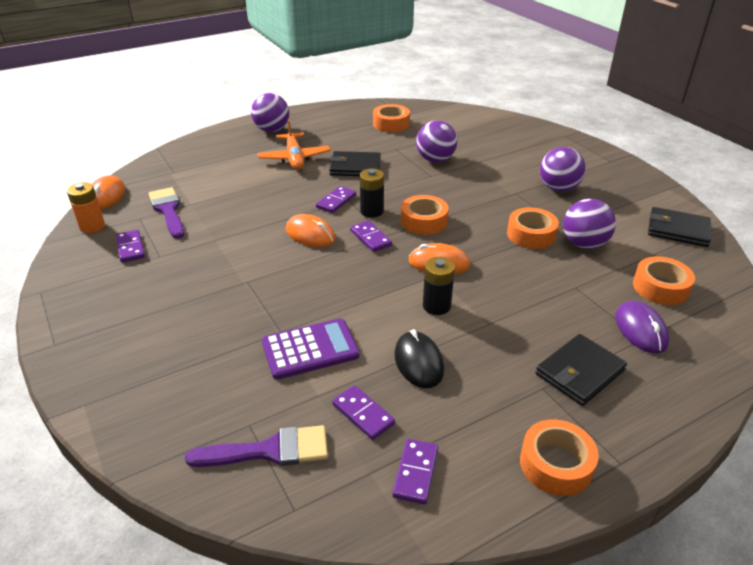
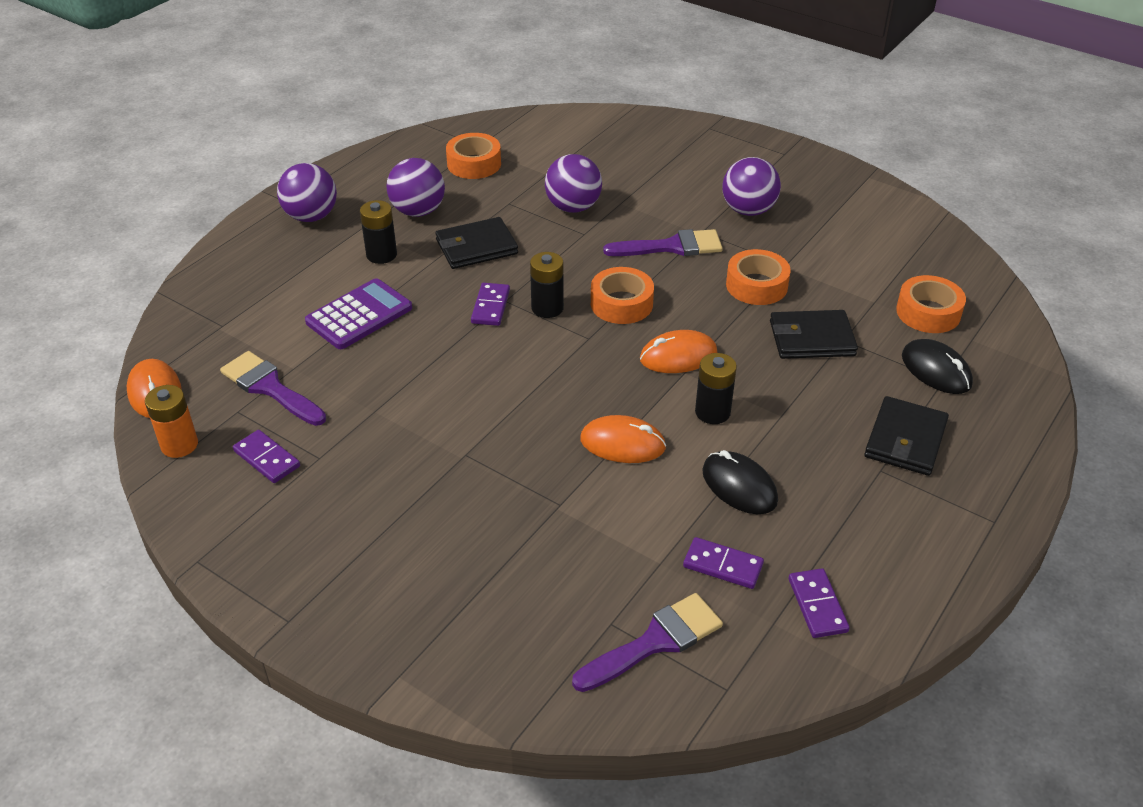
camera: 25 degrees left, 5 degrees up
(294, 158) = (381, 255): orange plane -> black battery
(310, 234) = (494, 365): orange mouse -> orange mouse (622, 443)
(310, 349) = (610, 514): purple calculator -> purple calculator (359, 315)
(370, 238) = (573, 347): purple domino -> none
(485, 197) = (671, 247): none -> purple brush
(556, 464) = (939, 545): orange tape -> none
(584, 244) = (821, 281): purple ball -> purple ball (418, 211)
(640, 330) = (936, 370): purple mouse -> black mouse
(677, 230) = (907, 232): black wallet -> black wallet (811, 338)

